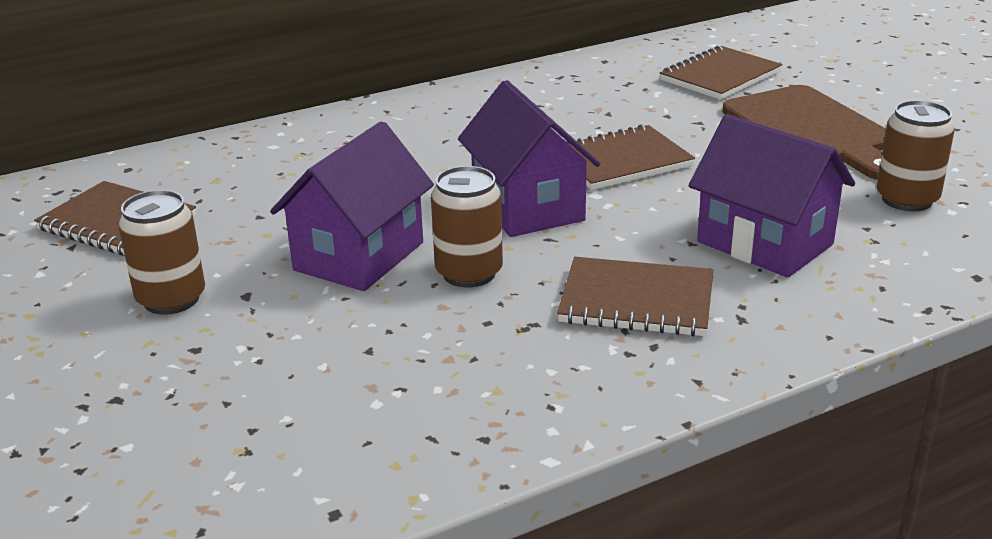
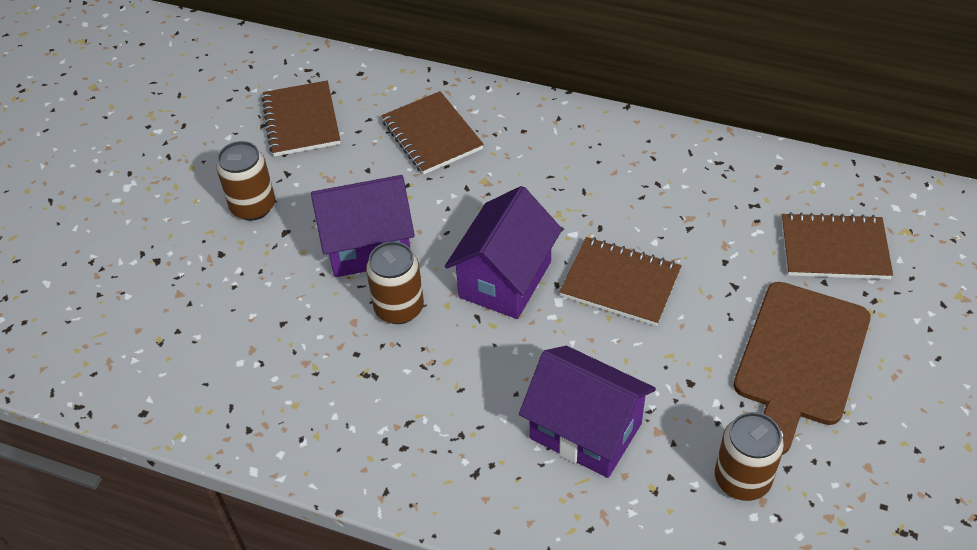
camera: 50 degrees right, 20 degrees up
(636, 301) = (444, 408): brown notebook -> brown notebook (432, 135)
(764, 243) = (585, 431): purple house -> purple house turned 60 degrees counterclockwise

